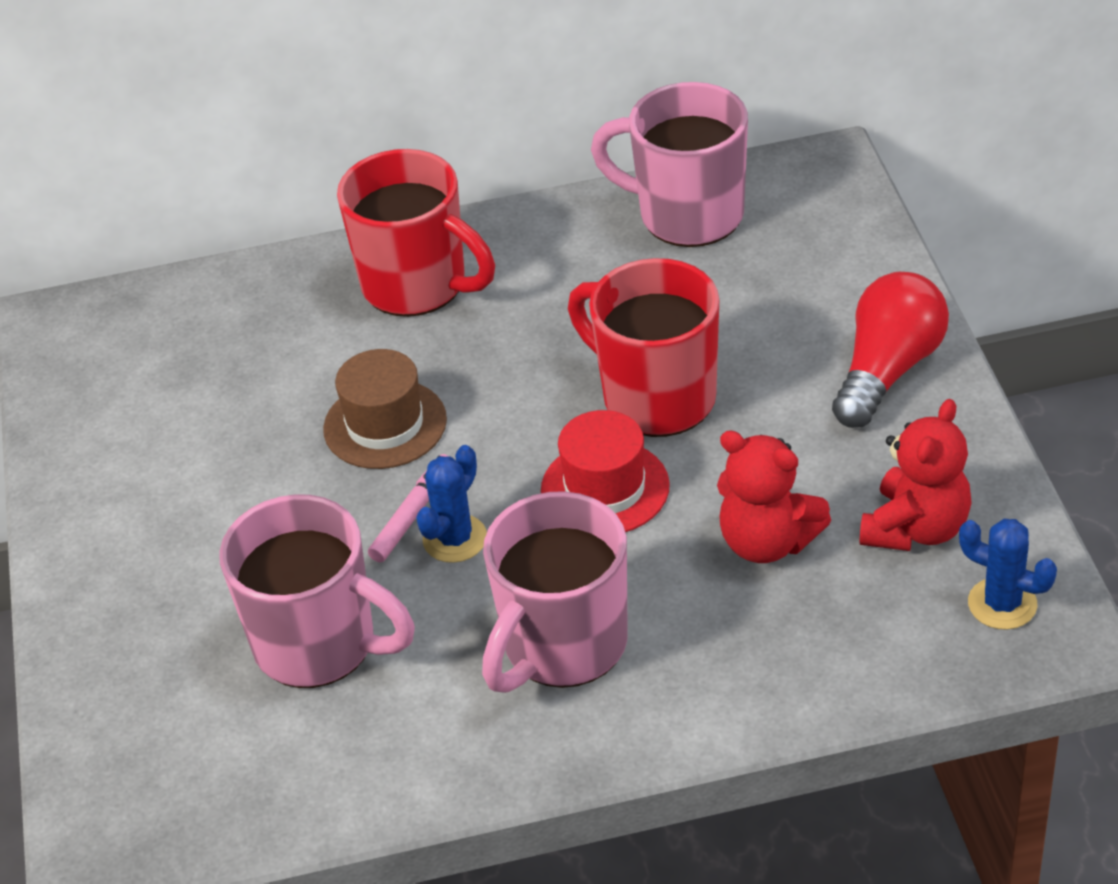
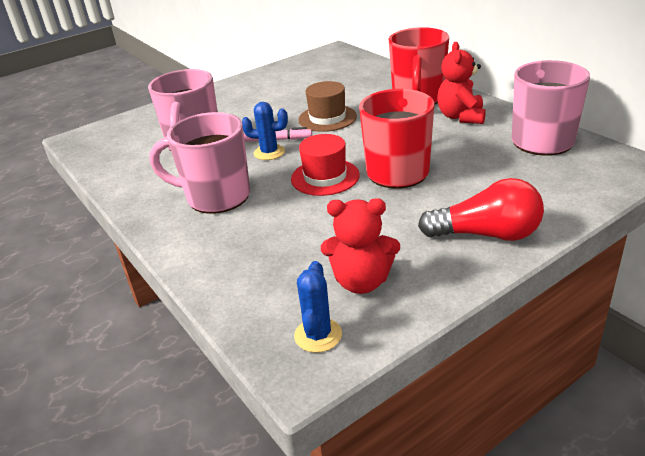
camera: 65 degrees right, 10 degrees down
(767, 542) = (318, 233): red teddy bear -> red teddy bear (461, 117)

